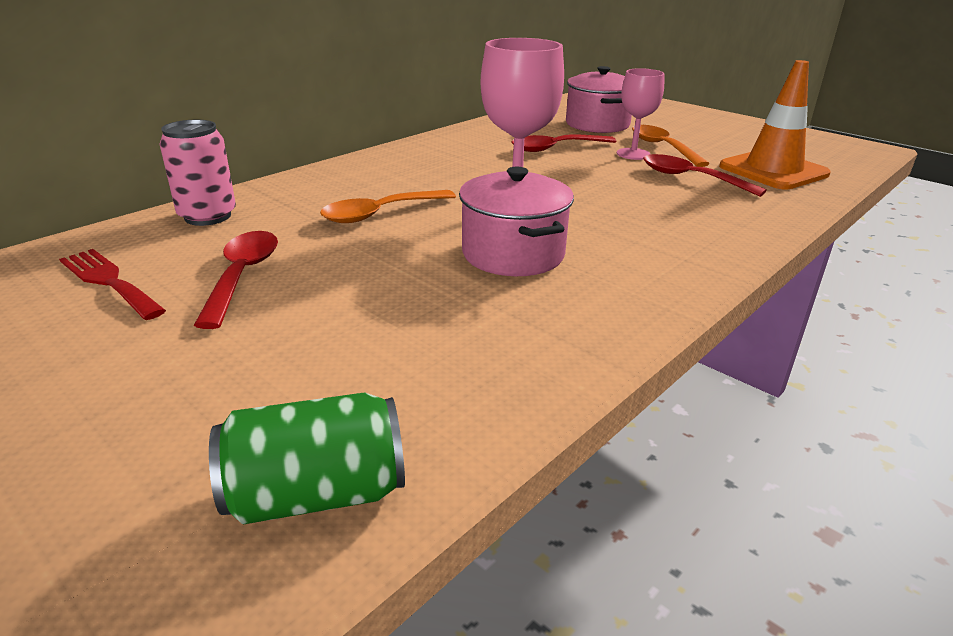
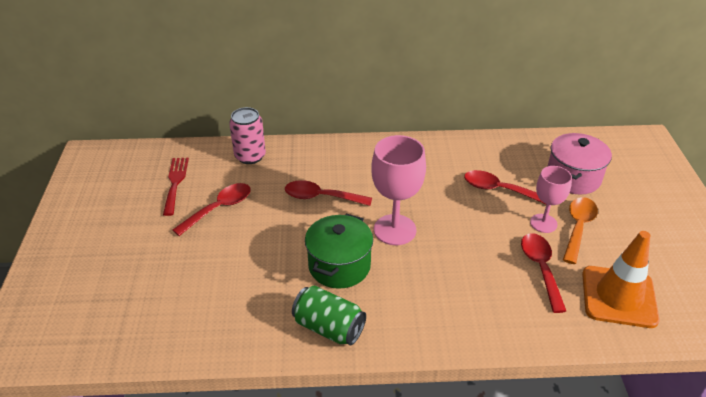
camera: 45 degrees right, 10 degrees up
(316, 494) = (126, 334): green can -> green can (329, 327)
(380, 214) = (321, 197): orange spoon -> red spoon
(513, 254) = (339, 266): pink pot -> green pot

